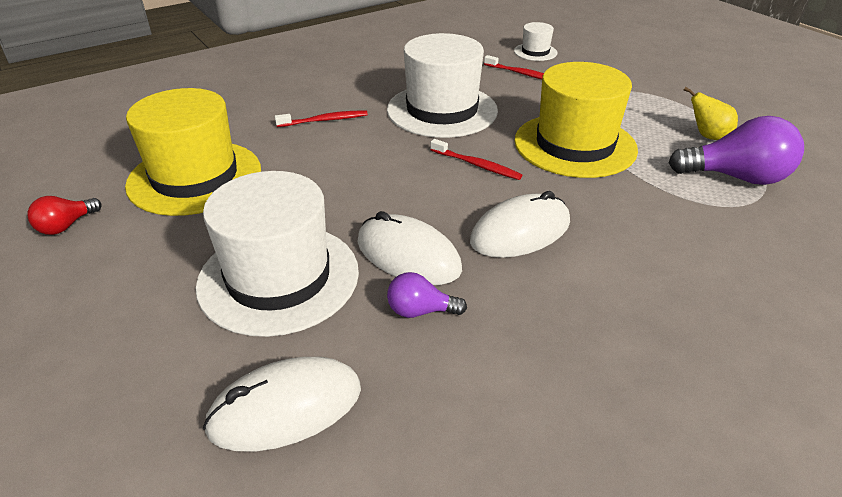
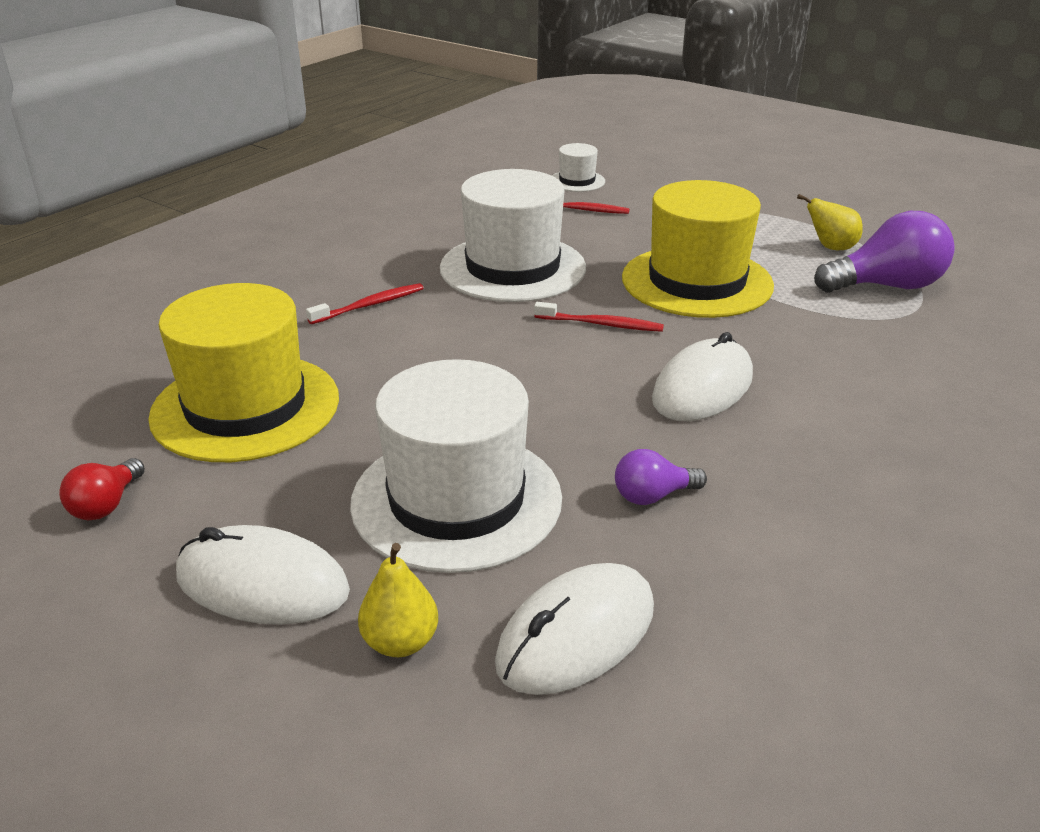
camera: 20 degrees left, 5 degrees down
(164, 376) = (400, 642): none -> yellow pear
(408, 255) = (594, 440): white mouse -> white mouse (262, 583)

